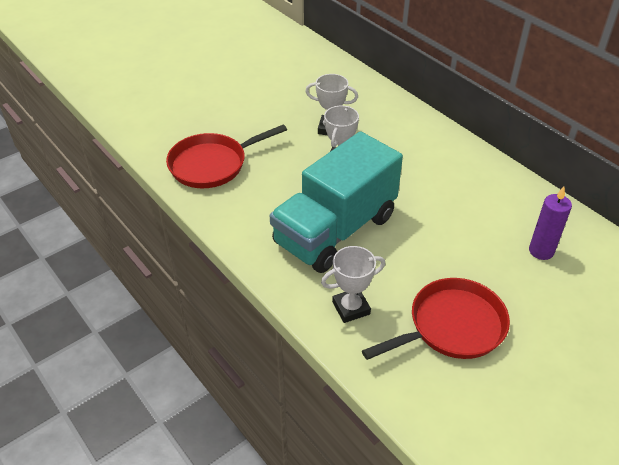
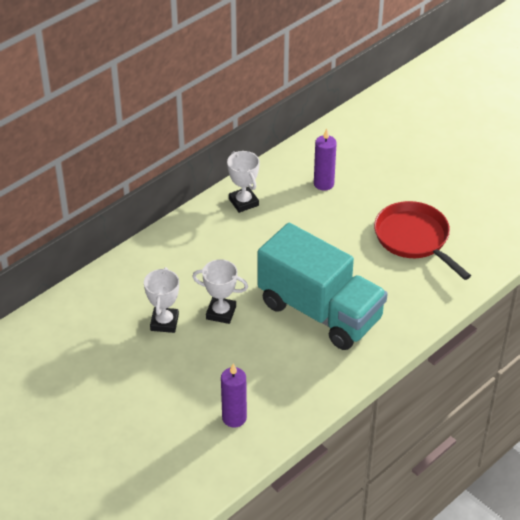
camera: 95 degrees left, 0 degrees up
(212, 164) = (234, 418): red pan -> purple candle
(351, 308) = (409, 297): white trophy -> white trophy (243, 202)

